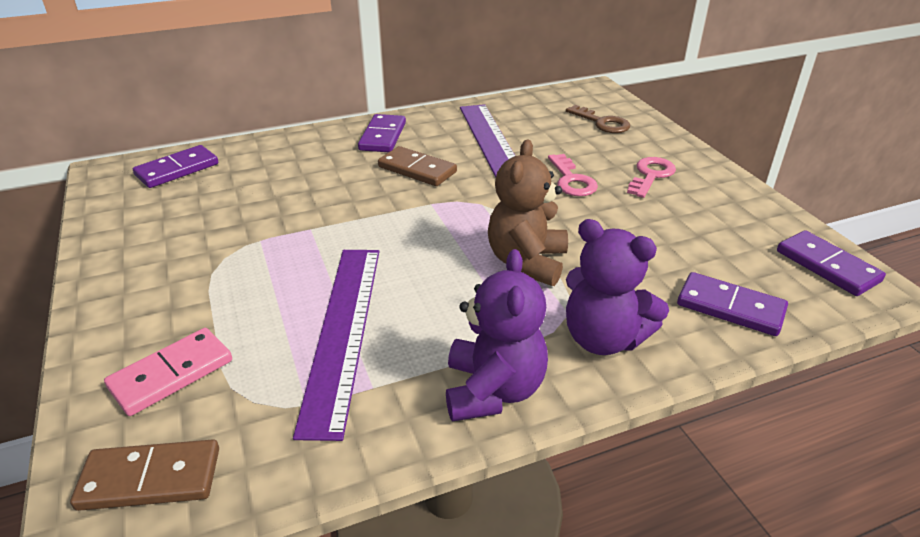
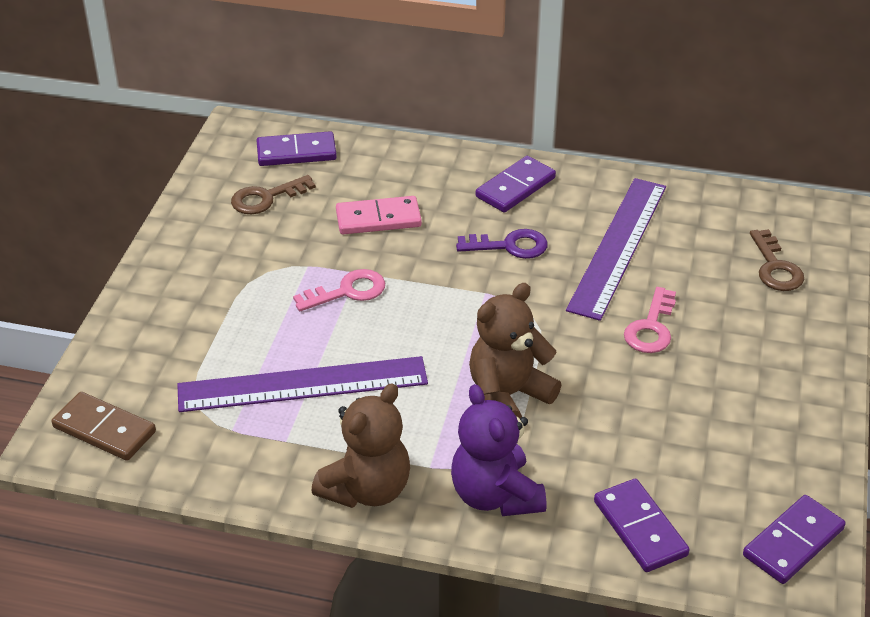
camera: 35 degrees right, 5 degrees up
(171, 374) = (163, 360): pink domino -> pink domino (378, 219)
(175, 207) = (266, 198): none -> brown key
(343, 331) = (302, 384): purple ruler -> purple ruler turned 45 degrees clockwise
(417, 169) = (510, 246): brown domino -> purple key
(493, 390) = (367, 489): purple teddy bear -> brown teddy bear
(651, 175) = (744, 359): pink key -> pink key (348, 291)
(827, 266) = (793, 542): purple domino -> purple domino turned 45 degrees clockwise

